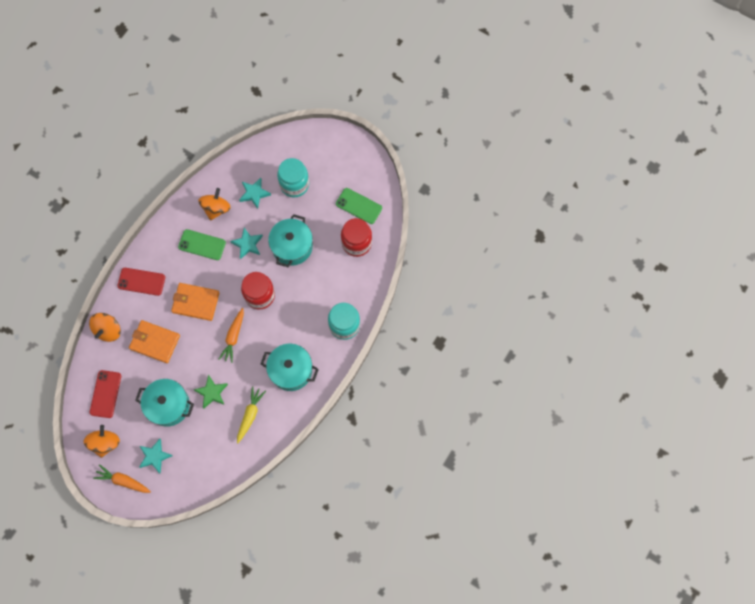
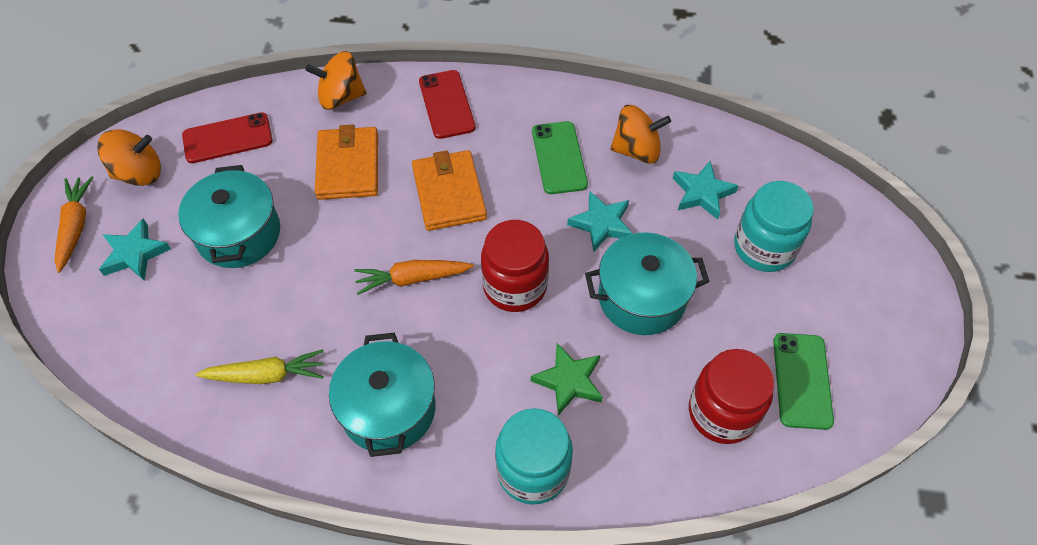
camera: 65 degrees right, 15 degrees down
(212, 392) = (288, 290): green star -> green star (569, 381)

